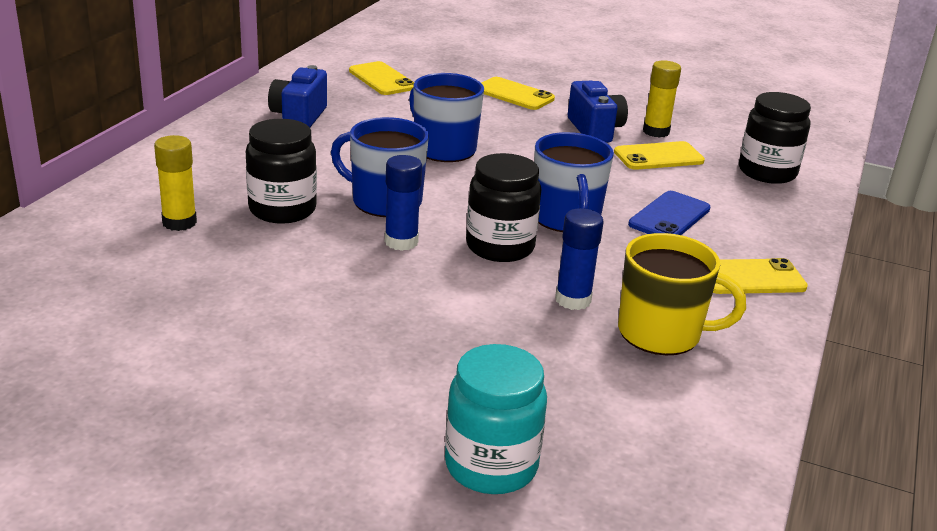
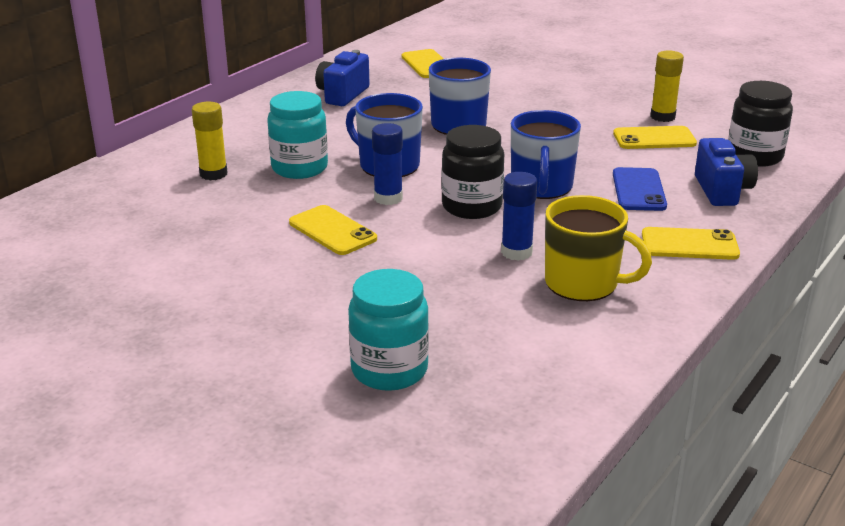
camera: 15 degrees right, 0 degrees up
(282, 210) = (299, 168): black jar -> turquoise jar
(514, 94) = (542, 80): yellow phone -> yellow phone (332, 231)
(595, 130) = (604, 113): blue camera -> blue camera (722, 190)
(669, 217) = (638, 190): blue phone -> blue phone turned 45 degrees counterclockwise

